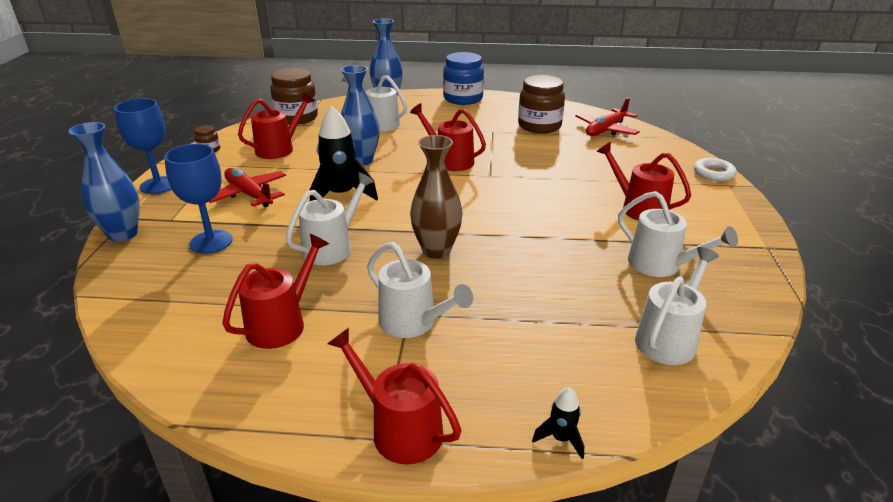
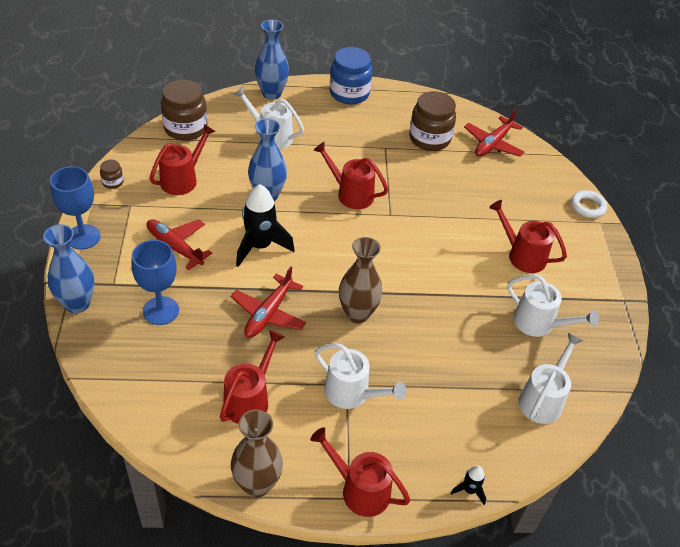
camera: 10 degrees left, 15 degrees up
(257, 415) = (257, 484): none -> brown vase
(332, 247) = (268, 313): white watering can -> red plane

